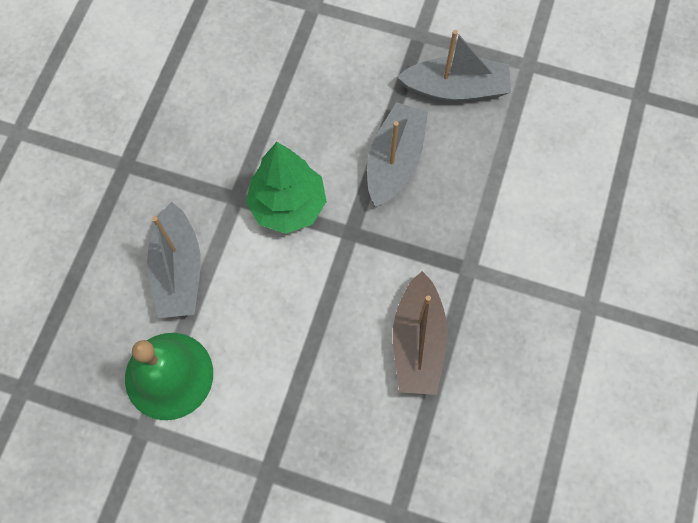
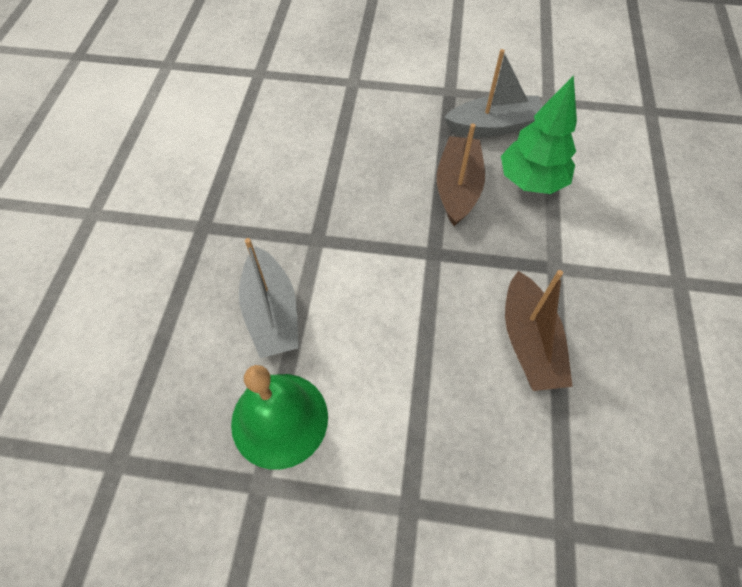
camera: 10 degrees left, 10 degrees down
(288, 205) = (368, 238): green tree -> green tree (531, 181)
(394, 161) = (457, 188): grey boat -> brown boat

